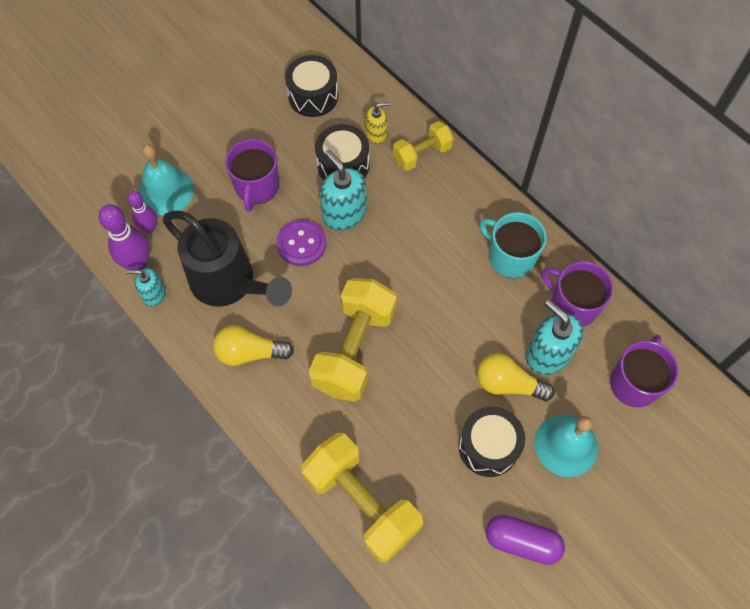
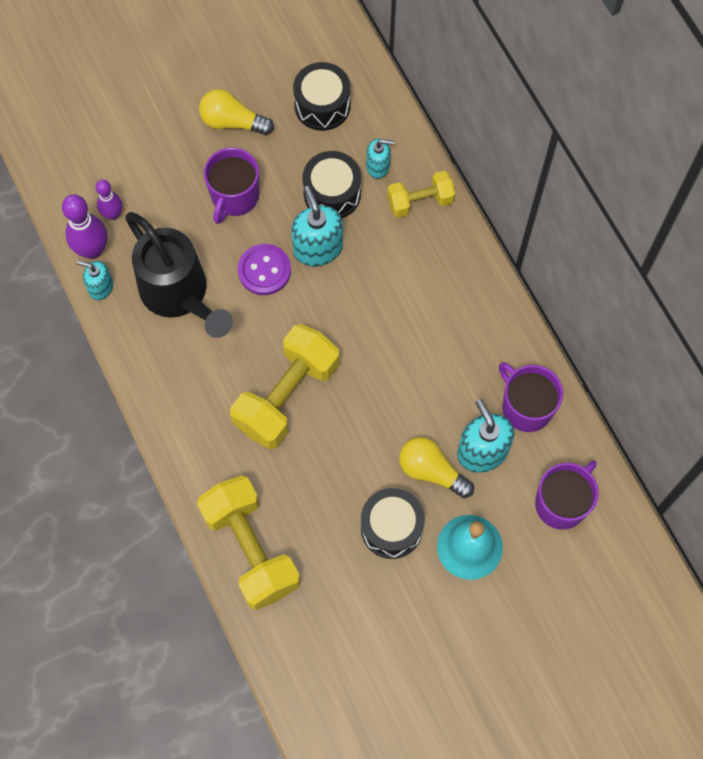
camera: 15 degrees right, 5 degrees up
(166, 191) = (139, 177): turquoise bell -> none
(250, 352) = (181, 372): yellow light bulb -> yellow light bulb (232, 122)
(376, 134) = (378, 166): yellow soap dispenser -> turquoise soap dispenser
(510, 257) = (478, 339): turquoise mug -> none
(522, 542) = (394, 627): purple capsule -> none

